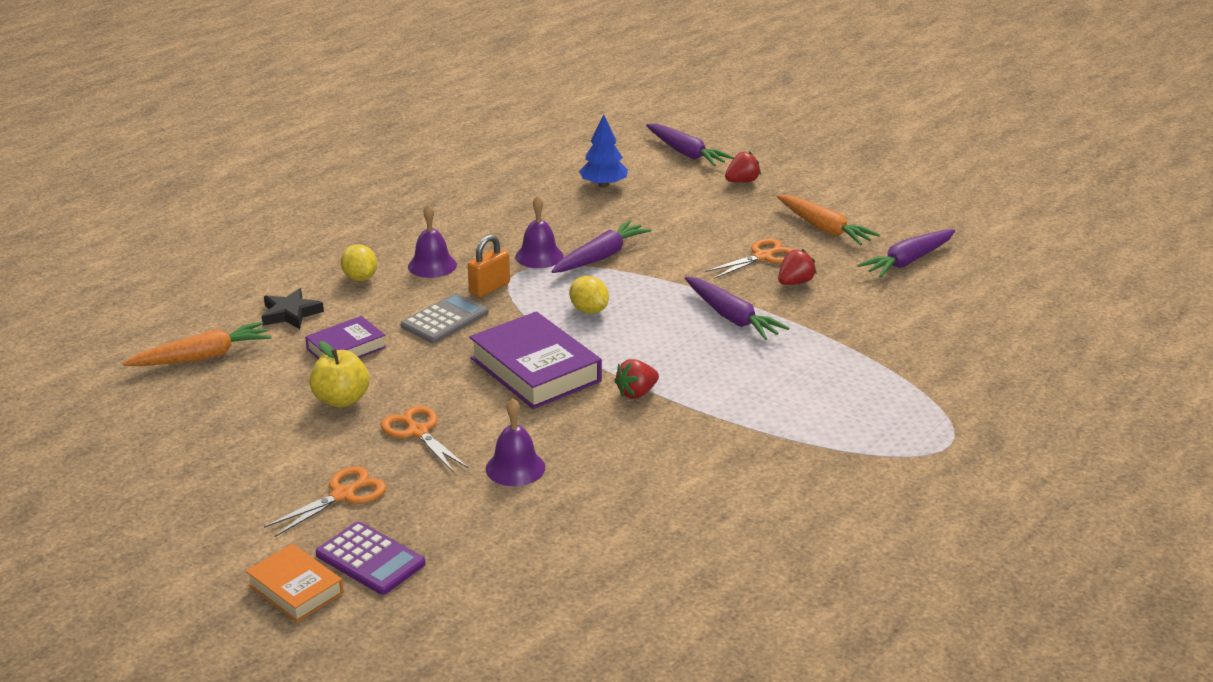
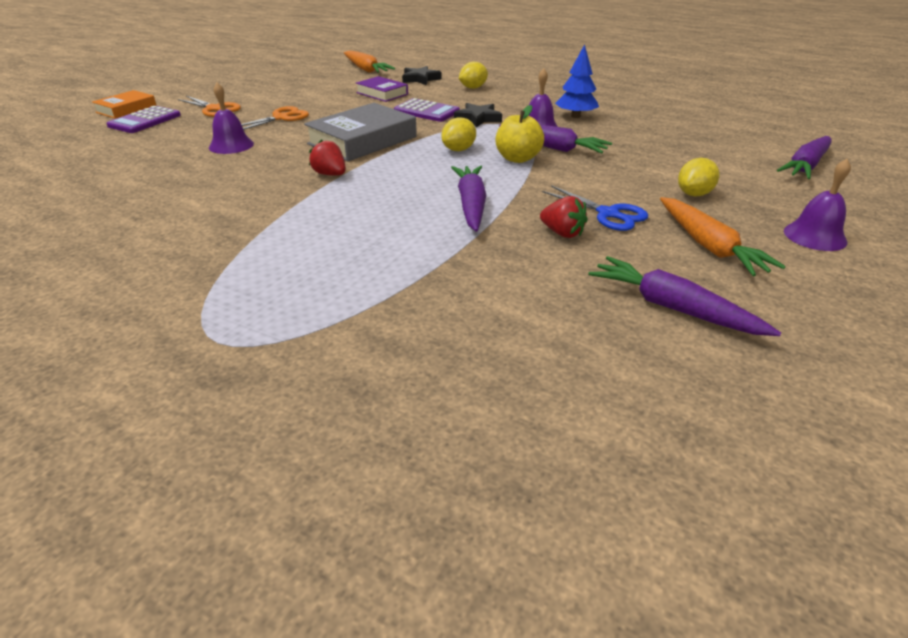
camera: 80 degrees right, 5 degrees up
(341, 400) = (320, 98): yellow apple -> yellow apple (517, 158)
(432, 265) = (502, 102): purple bell -> purple bell (815, 236)
(445, 320) = (426, 111): grey calculator -> purple calculator
(489, 288) = (478, 118): orange padlock -> black star
(535, 369) = (362, 140): purple book -> grey book
(603, 185) = (690, 139): blue tree -> blue tree (575, 116)
(732, 213) = (694, 194): none -> yellow lemon
(732, 317) = (471, 205): purple carrot -> purple carrot turned 135 degrees clockwise
(742, 181) = (775, 195): red strawberry -> none
(762, 257) = (608, 214): orange scissors -> blue scissors
(824, 229) = (709, 246): orange carrot -> orange carrot turned 60 degrees counterclockwise

